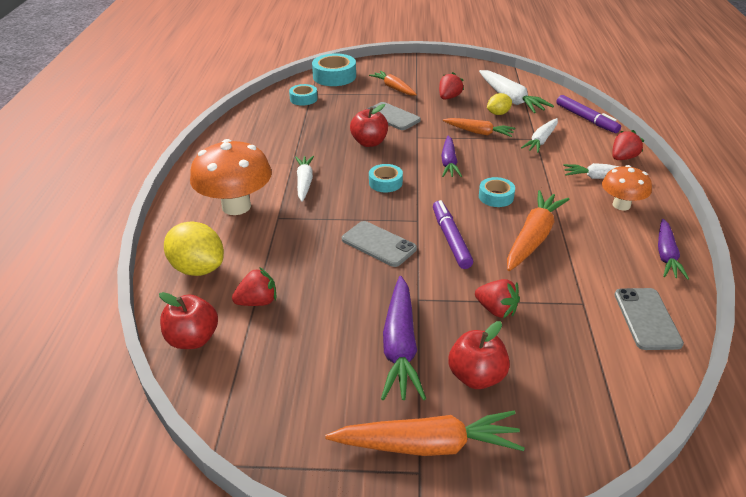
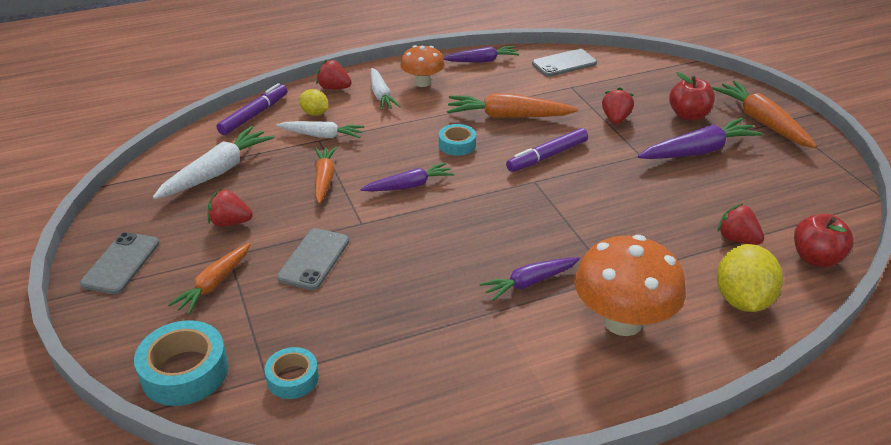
camera: 115 degrees left, 0 degrees up
(304, 182) = (529, 283): white carrot -> purple carrot
(369, 142) = (399, 258): red apple -> none
(378, 244) = (592, 194): grey phone -> grey phone (121, 263)
(385, 183) = (483, 219): turquoise tape -> none
(498, 113) = (265, 174): yellow lemon -> yellow lemon (315, 113)

